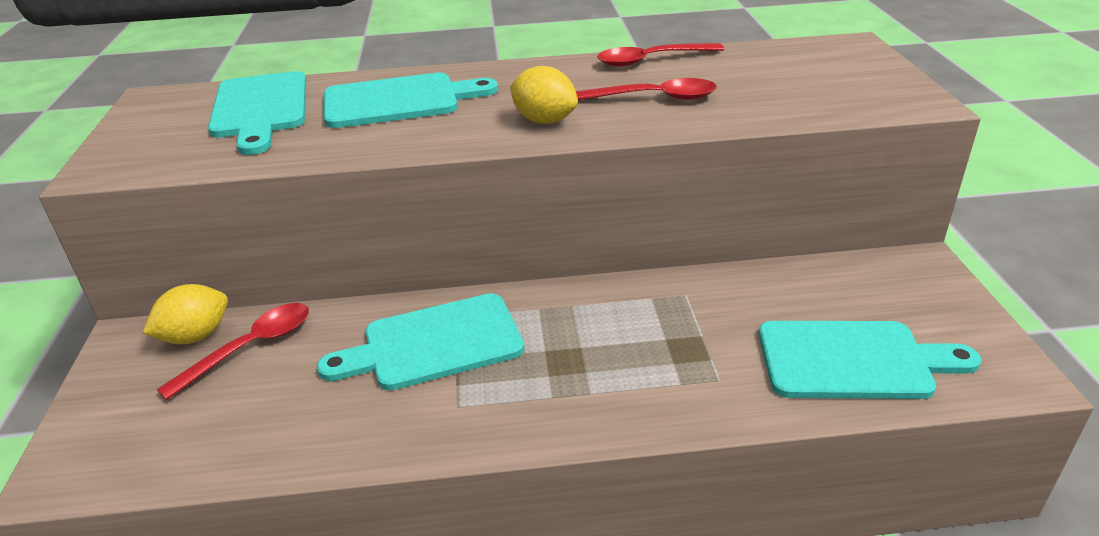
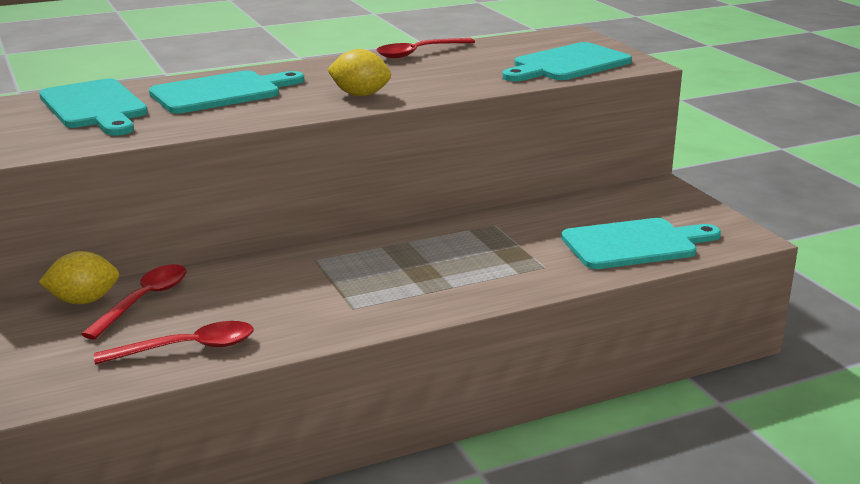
camera: 20 degrees left, 10 degrees down
(195, 336) = (84, 301): yellow lemon -> yellow lemon turned 45 degrees clockwise
(434, 344) = (307, 277): turquoise cutting board -> turquoise cutting board (567, 64)
(653, 98) = (438, 75): red spoon -> red spoon (187, 348)

